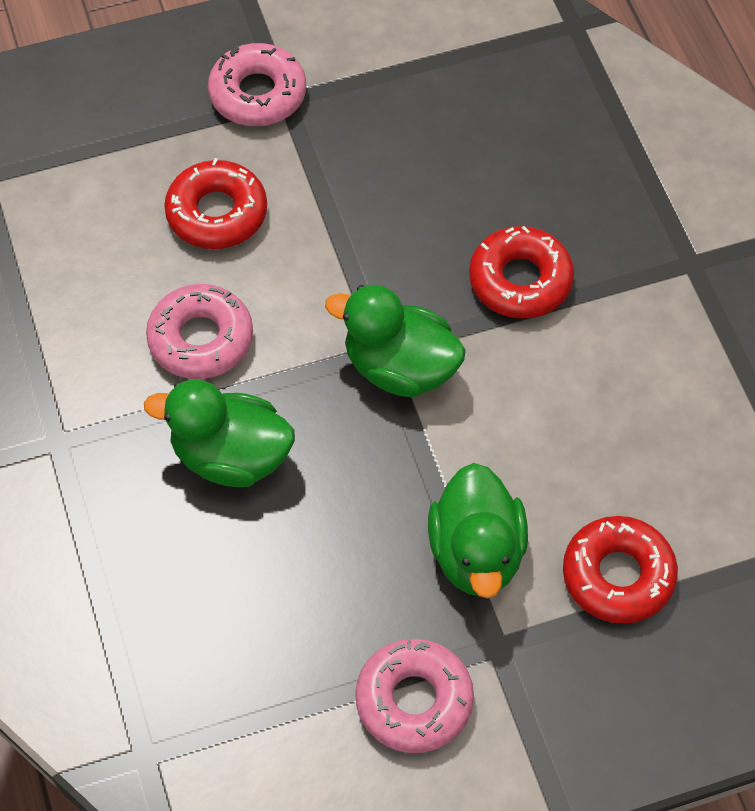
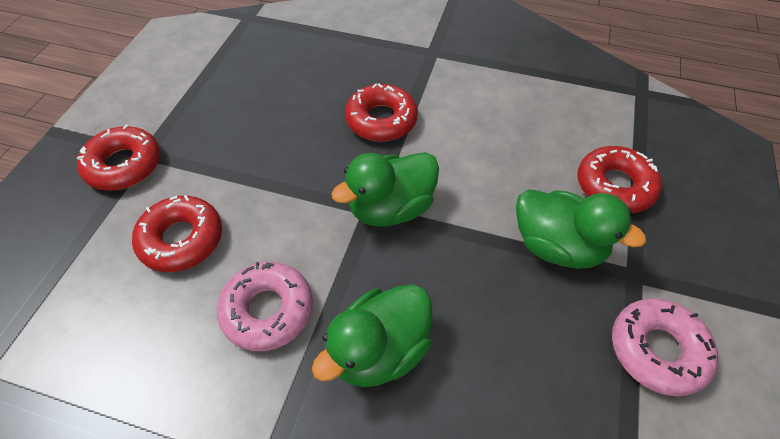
camera: 55 degrees left, 5 degrees down
(258, 94) = (124, 165): pink donut -> red donut

